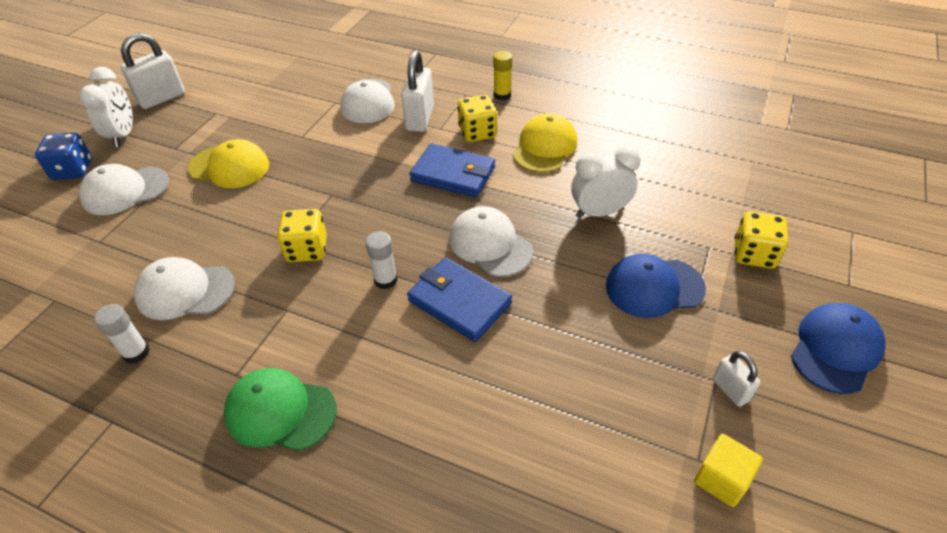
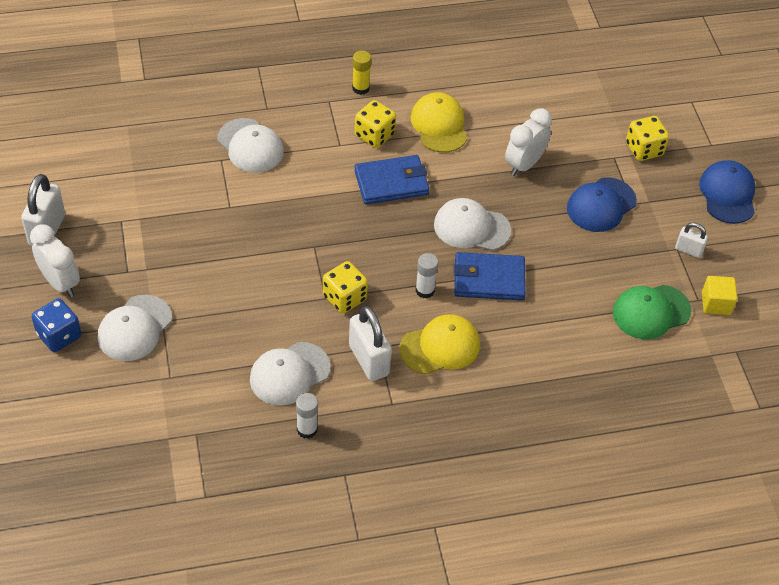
camera: 40 degrees left, 5 degrees up
(229, 167) = (200, 264): yellow cap -> yellow cap (440, 347)
(280, 411) = (445, 407): green cap -> green cap (651, 312)
(420, 119) = (314, 143): white padlock -> white padlock (369, 360)

